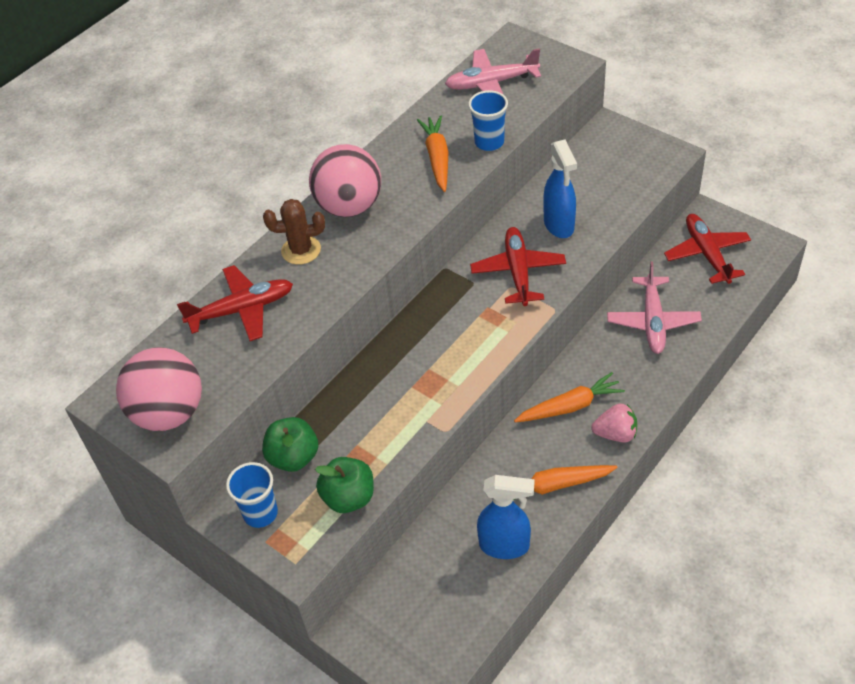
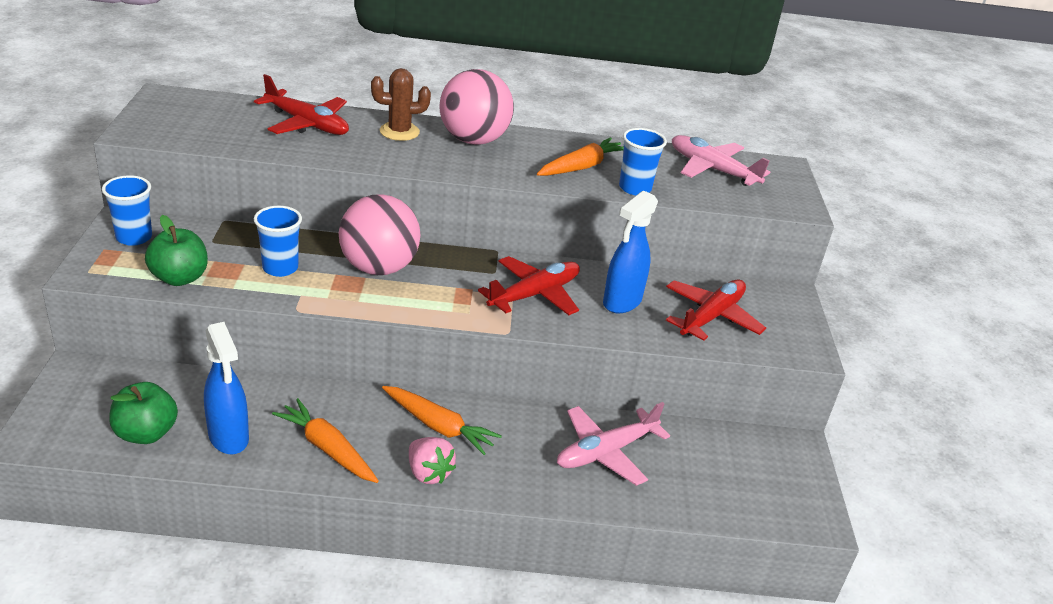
camera: 45 degrees right, 15 degrees down
(169, 413) = (168, 123): pink ball -> pink ball (379, 268)
(293, 457) = (207, 235): green apple -> green apple (146, 433)
(301, 250) = (399, 132): brown cactus -> brown cactus turned 60 degrees counterclockwise
(378, 421) = (280, 268): none -> blue cup
(707, 254) = (743, 465): red plane -> red plane (711, 317)

